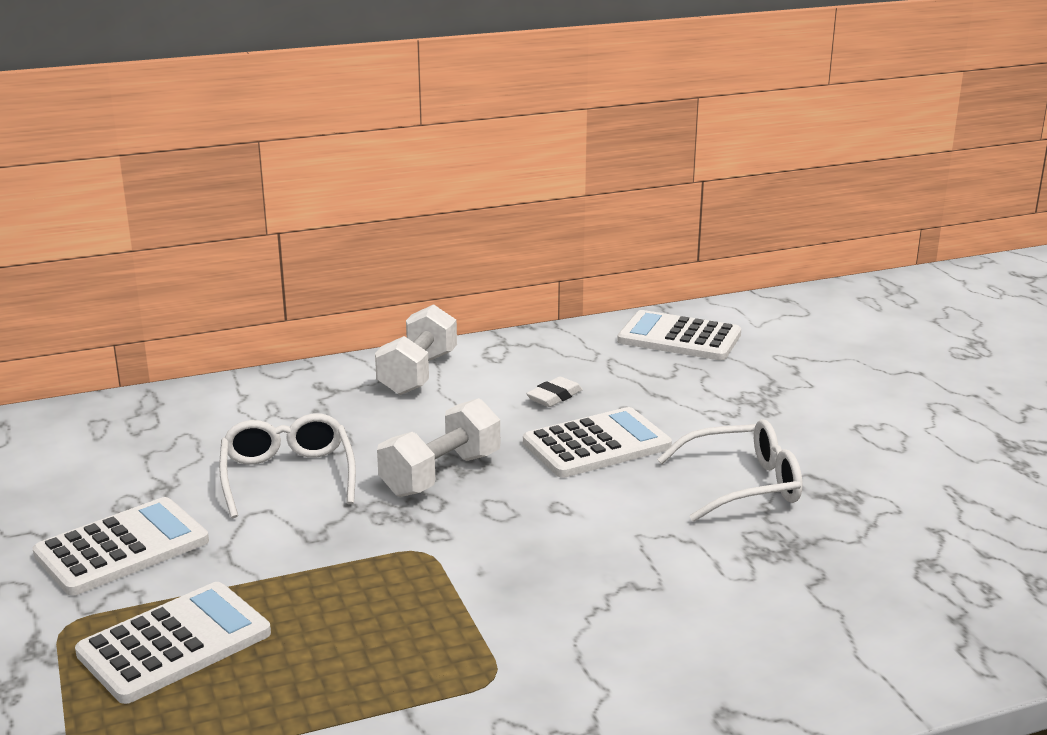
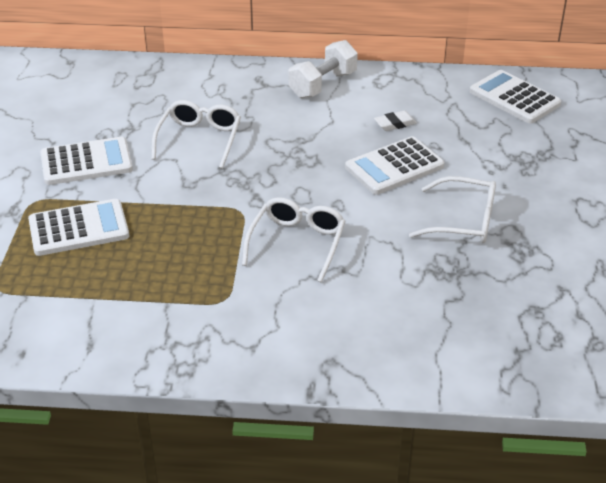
camera: 25 degrees right, 15 degrees up
(441, 474) = (285, 162): white dumbbell -> none
(542, 570) = (297, 243): none -> white glasses
(597, 445) = (394, 167): white calculator -> white calculator turned 150 degrees clockwise

